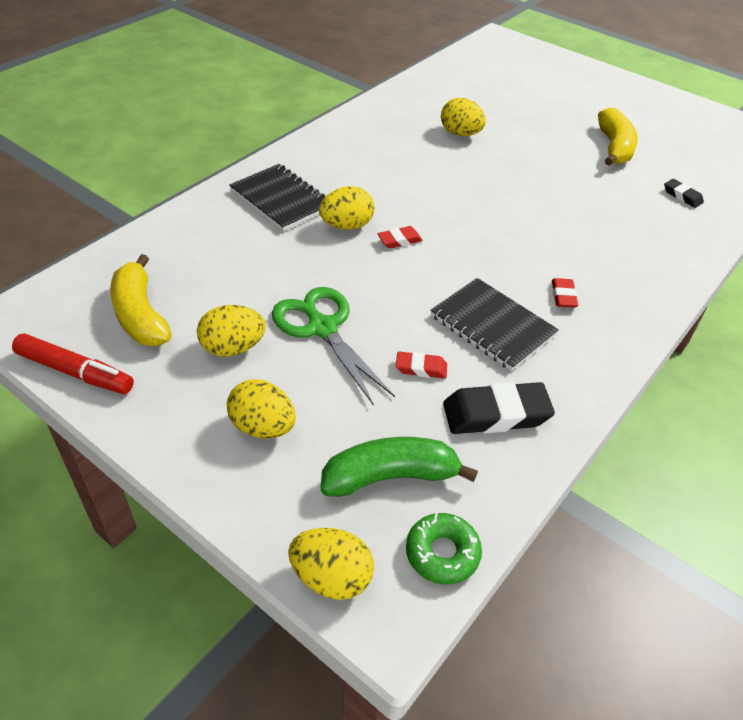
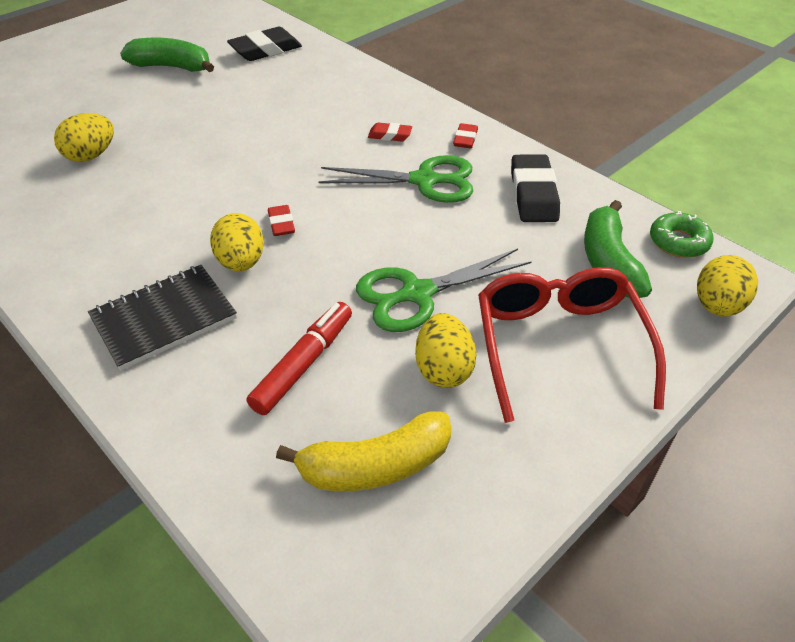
camera: 80 degrees left, 0 degrees up
(75, 372) = (480, 533): red marker -> red marker (304, 364)
(263, 427) = (559, 345): yellow egg -> red glasses
(421, 368) = (478, 230): red eraser -> red eraser (465, 139)
(492, 326) = (425, 181): black notebook -> green scissors
(614, 148) = (172, 67): yellow banana -> green banana
(682, 196) = (265, 50): black eraser -> black eraser, size x1.89

